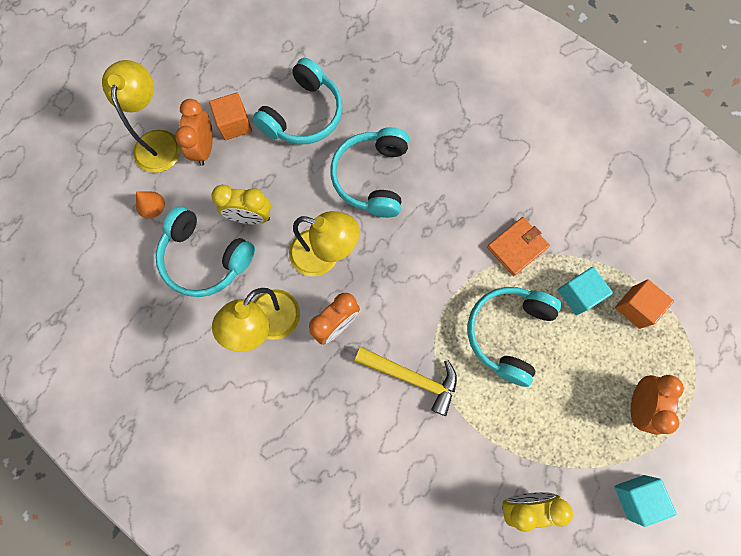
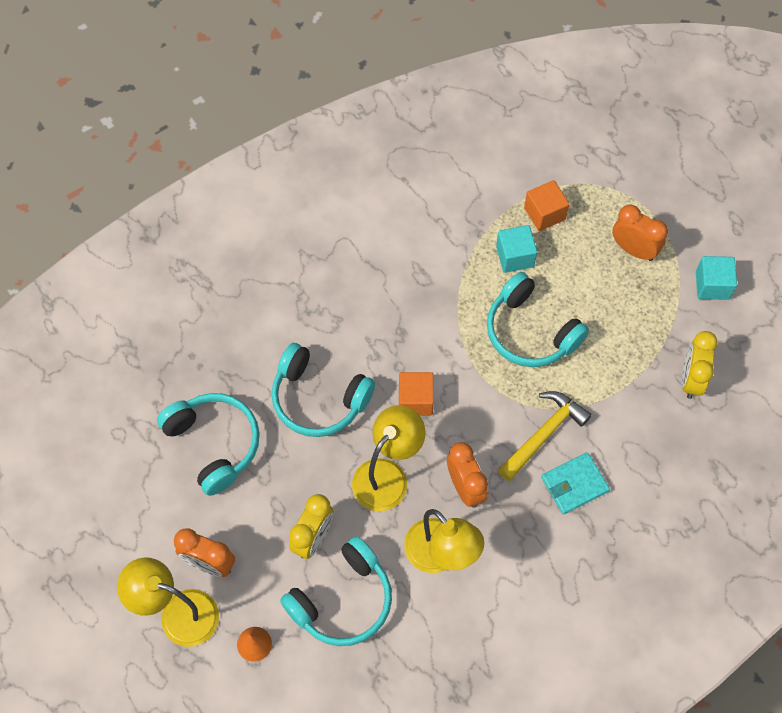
camera: 70 degrees left, 10 degrees down
(234, 124) = (193, 522): orange cube -> orange cube (415, 400)
(373, 421) = (574, 484): none -> turquoise wallet
(517, 247) = (448, 291): orange wallet -> none

